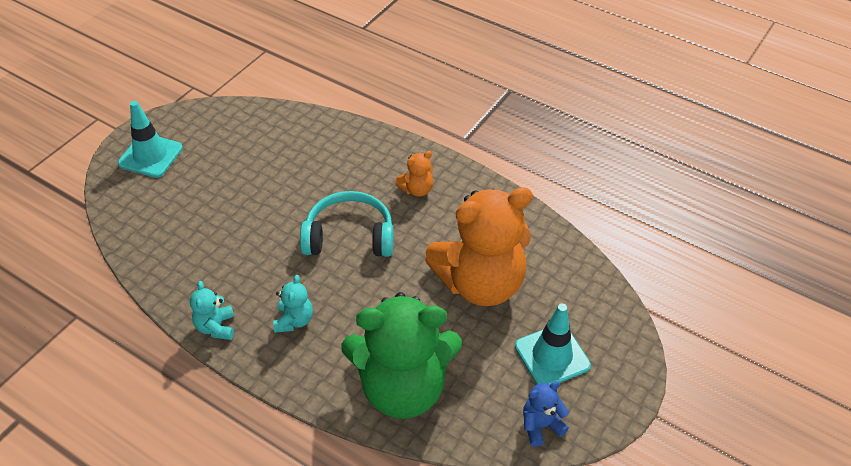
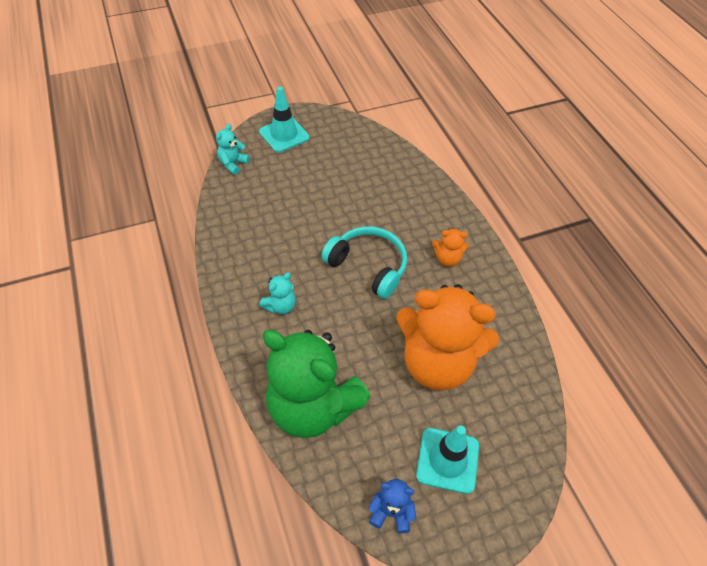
camera: 35 degrees right, 5 degrees up
(216, 327) = (227, 278): turquoise teddy bear -> turquoise teddy bear (233, 164)

